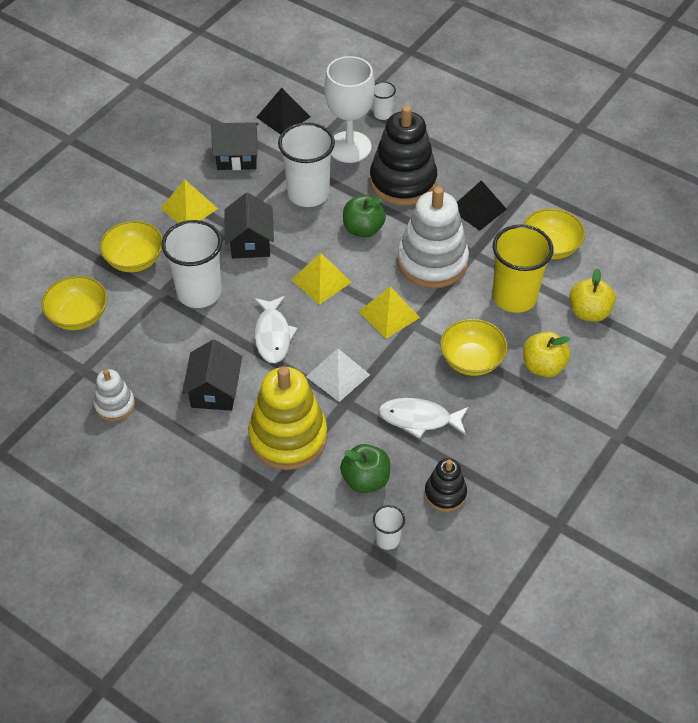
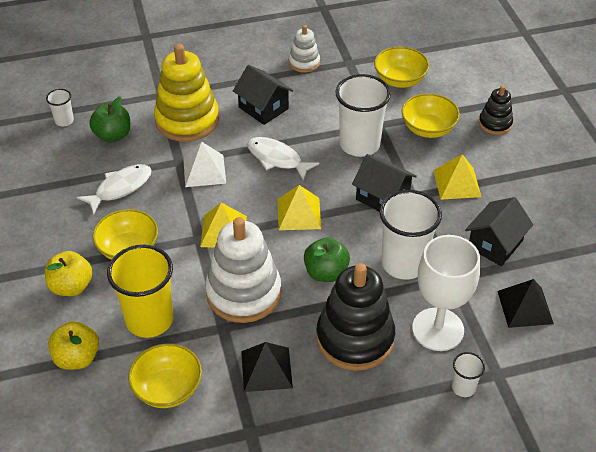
camera: 130 degrees right, 5 degrees down
(445, 493) = (55, 164): black stacking toy -> black stacking toy (495, 123)

